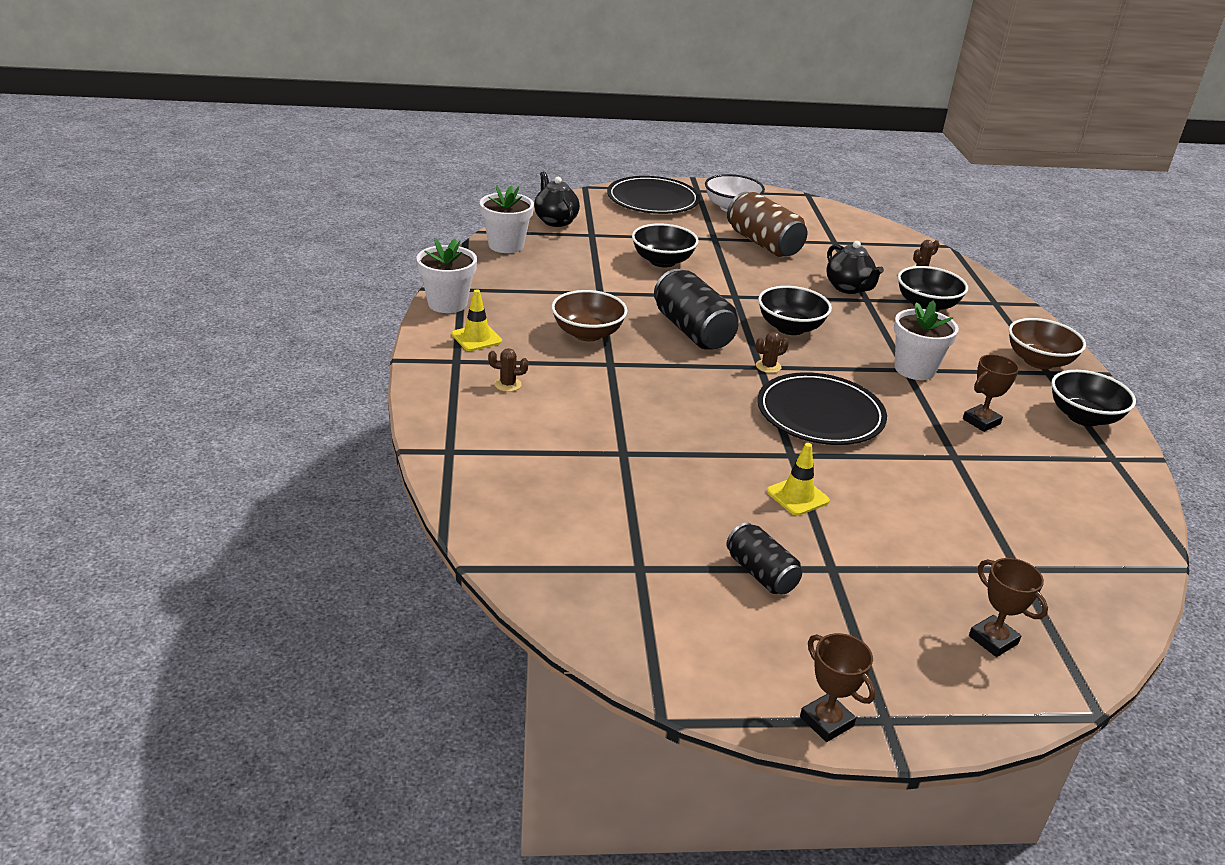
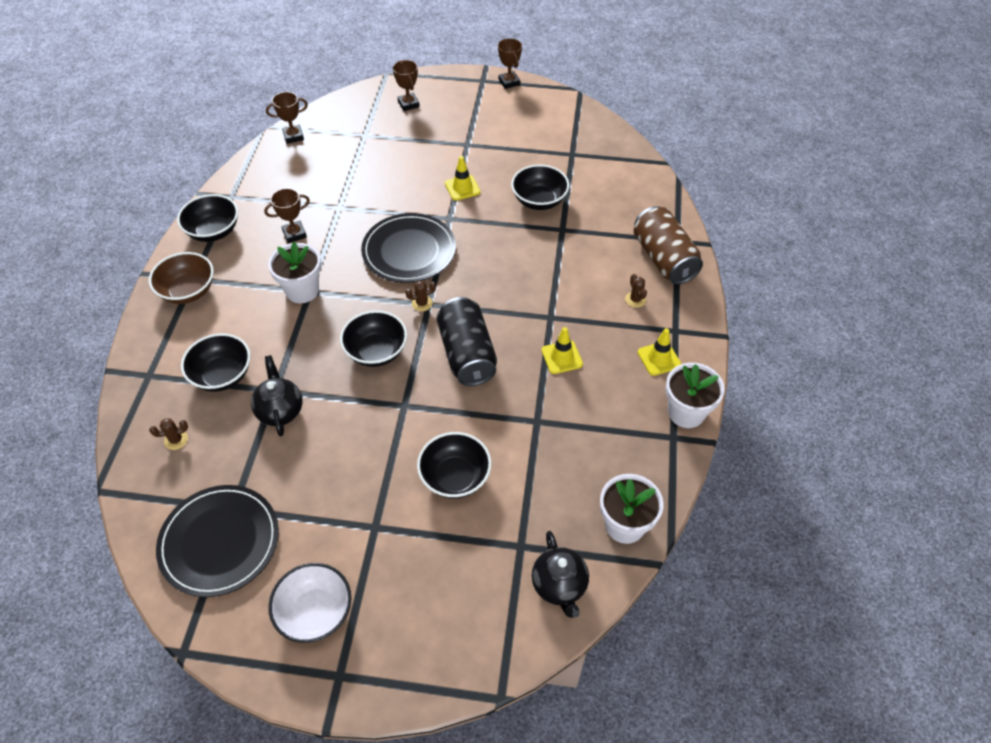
camera: 165 degrees left, 20 degrees up
(507, 384) = (635, 300): brown cactus -> brown cactus turned 60 degrees clockwise
(587, 333) = (562, 357): brown bowl -> yellow traffic cone
(653, 200) = (415, 645): black plate -> black plate (219, 542)
(670, 487) = (539, 201): none -> black bowl
(761, 573) = (507, 145): black can -> none
(763, 244) = (321, 510): brown can -> brown can (663, 259)
(1128, 554) = (293, 136): none -> brown trophy

